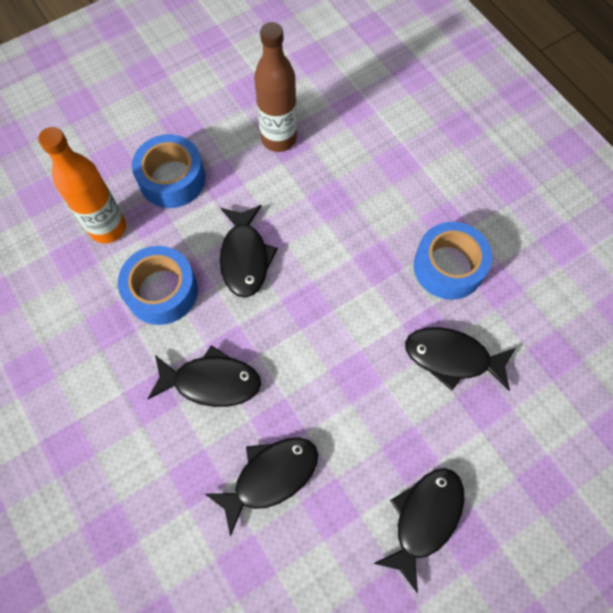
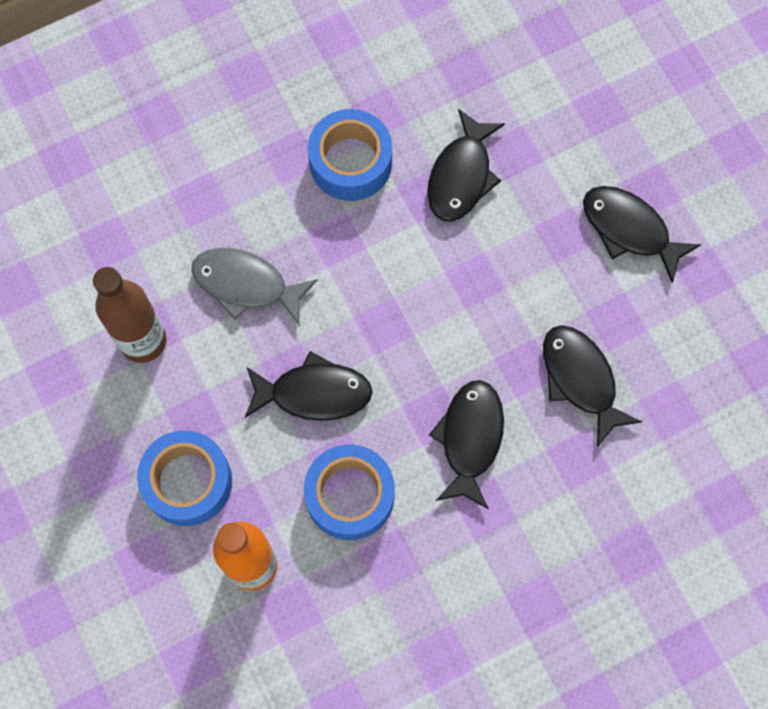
camera: 85 degrees left, 5 degrees up
(330, 201) = (246, 285): none -> grey fish

